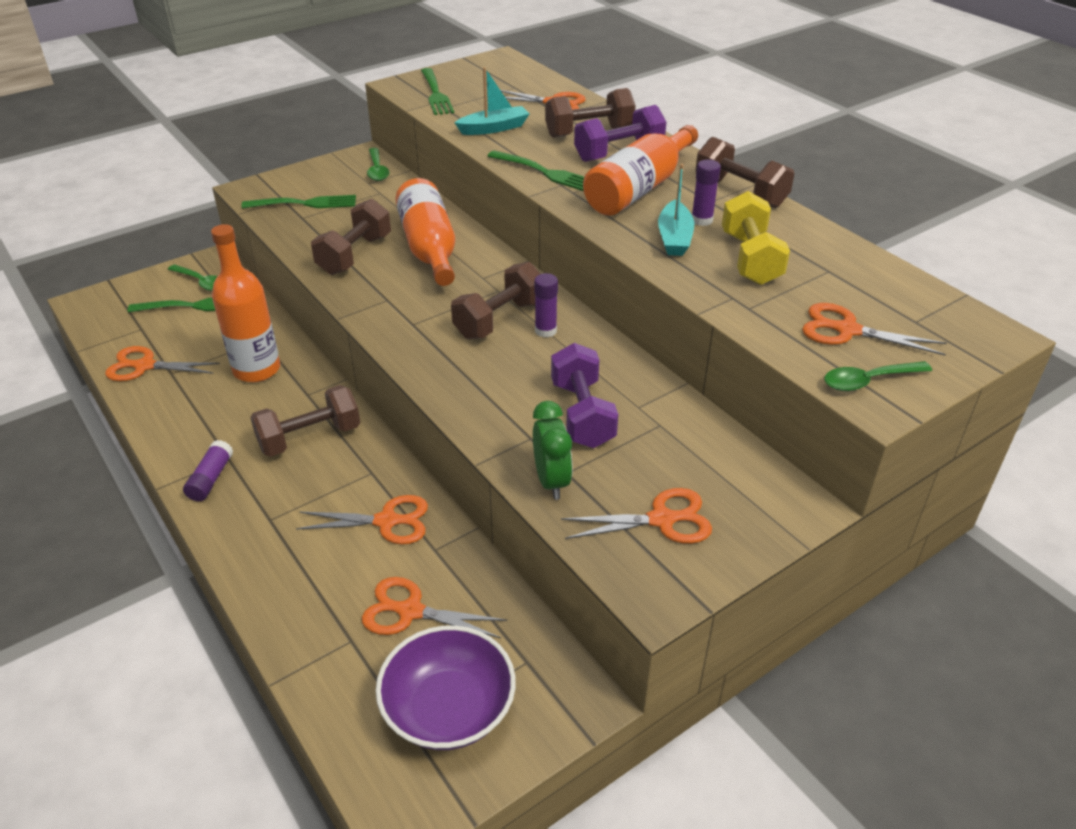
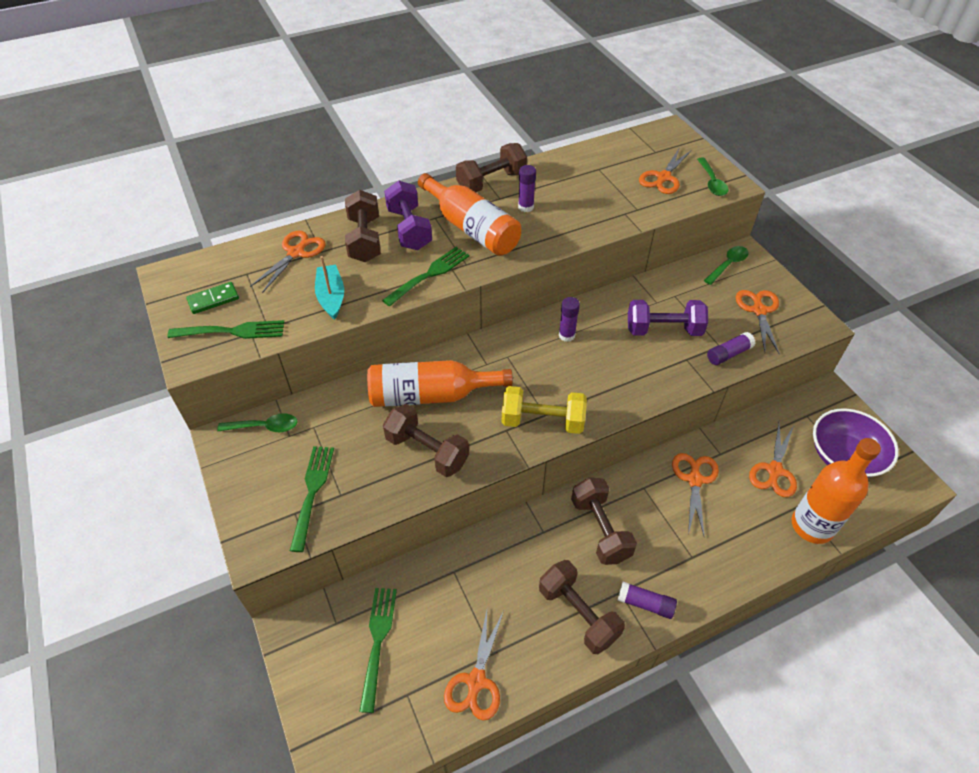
camera: 80 degrees left, 10 degrees up
(202, 282) = (333, 637): green spoon -> green spoon (728, 265)
(257, 369) = (501, 574): orange bottle -> orange bottle (812, 526)
(475, 80) = (213, 299): none -> green domino
(499, 319) = (548, 360): brown dumbbell -> brown dumbbell (578, 614)
(551, 481) = (728, 354): green clock -> purple glue stick
(674, 238) = (547, 224): turquoise boat -> none
(750, 259) = (580, 196): yellow dumbbell -> yellow dumbbell (542, 421)

